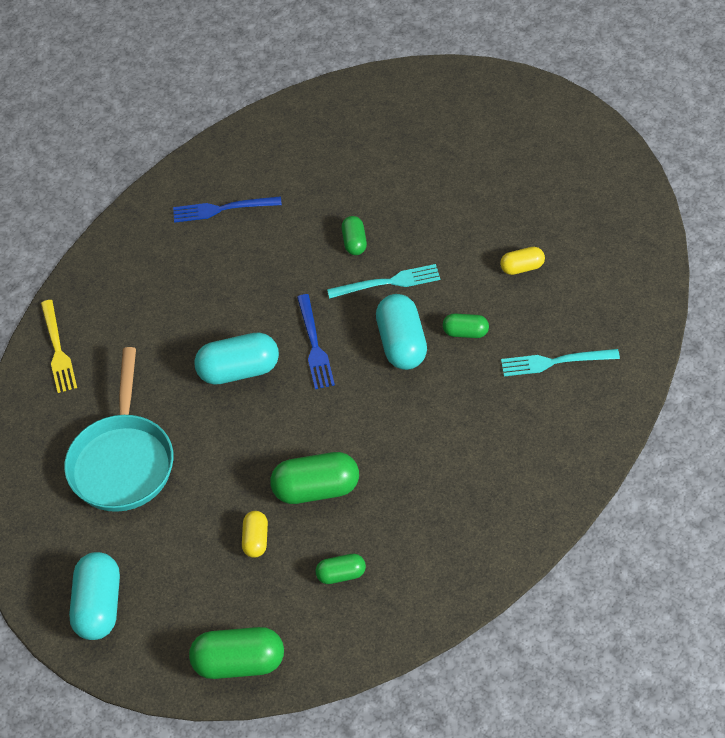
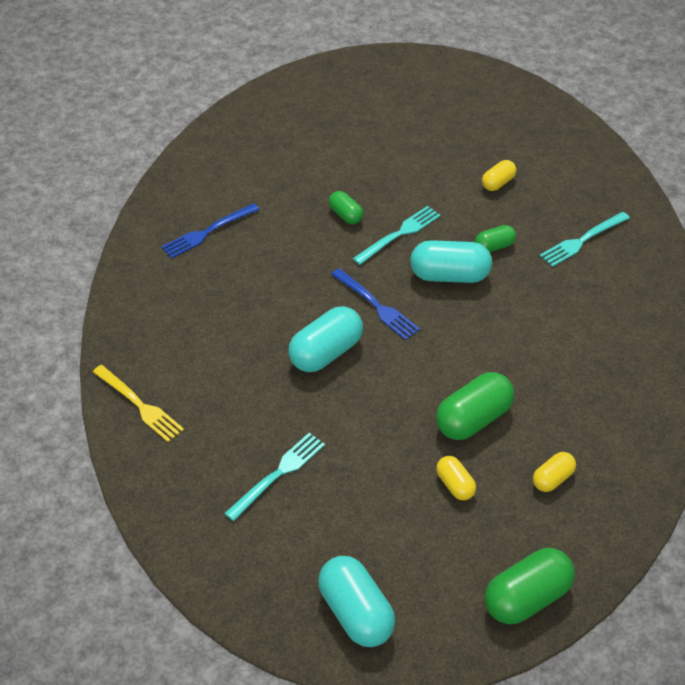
camera: 35 degrees left, 5 degrees down
(122, 461) = (278, 474): turquoise pan -> turquoise fork
(341, 575) = (552, 479): green capsule -> yellow capsule
(402, 343) = (449, 275): turquoise capsule -> turquoise capsule turned 45 degrees counterclockwise

